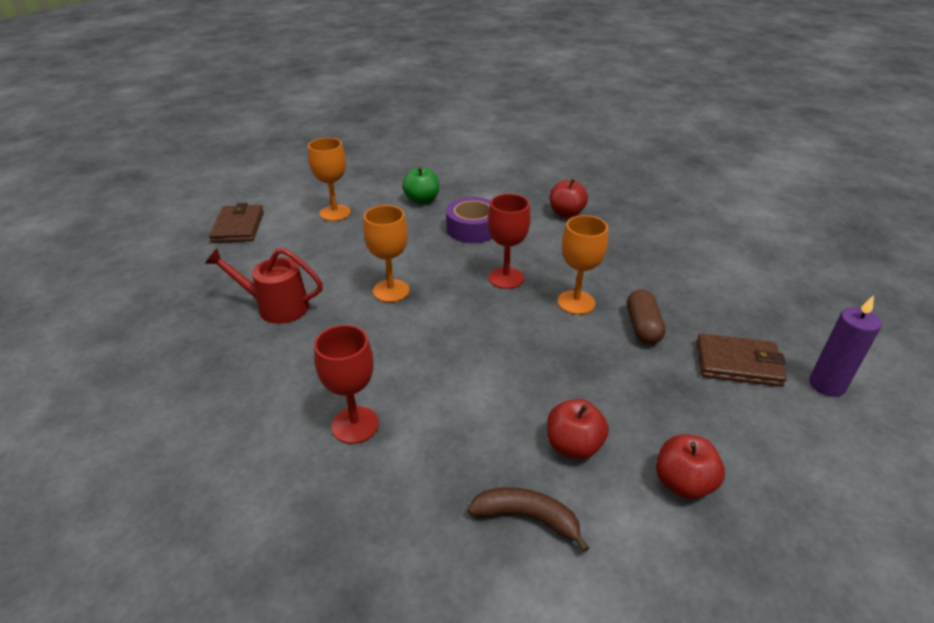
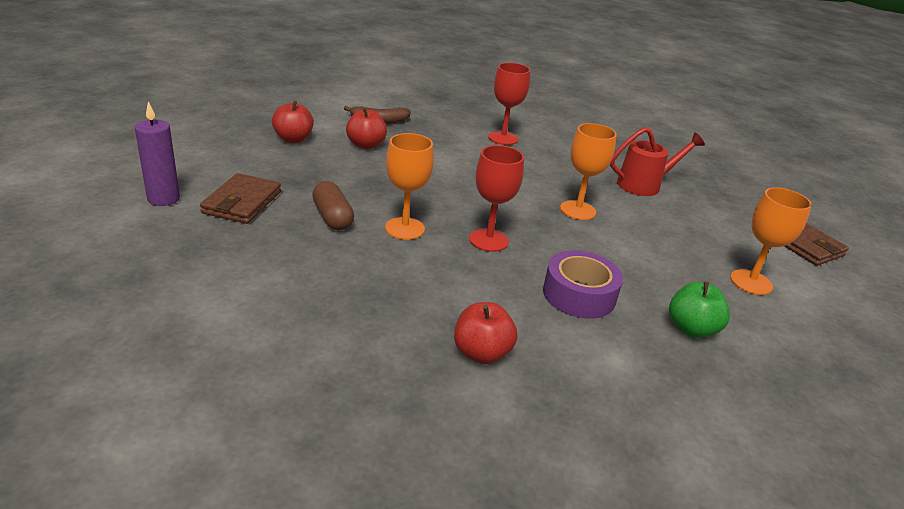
camera: 150 degrees right, 5 degrees down
(738, 364) = (242, 202): brown wallet -> brown wallet turned 60 degrees counterclockwise

